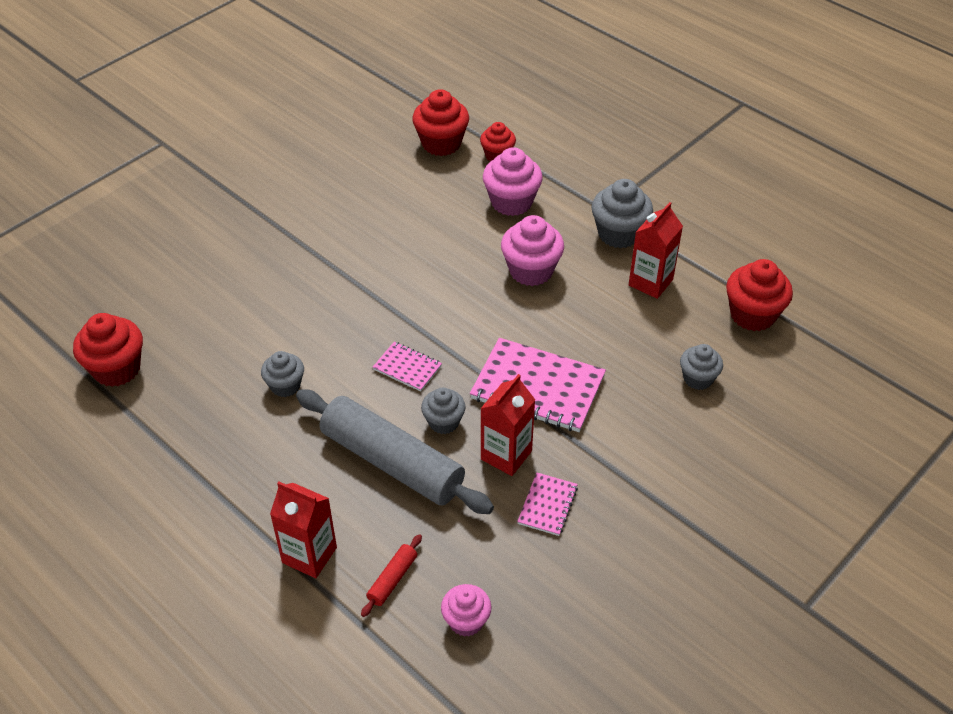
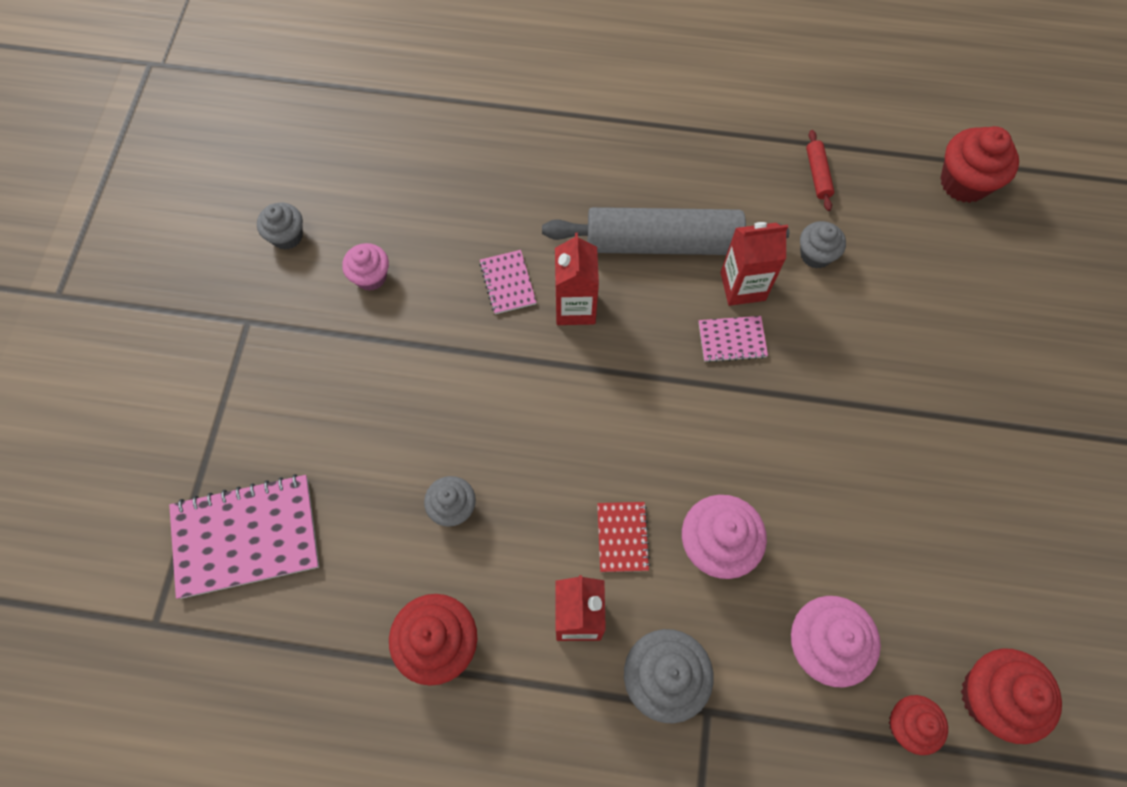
camera: 145 degrees right, 20 degrees up
(309, 555) = (656, 136): red carton -> red carton (742, 286)
(392, 579) = (581, 155): red rolling pin -> red rolling pin (817, 174)
(443, 422) = (653, 305): grey cupcake -> grey cupcake (287, 236)
(466, 621) = (504, 159): pink cupcake -> pink cupcake (371, 277)
(538, 387) = (599, 395): pink notebook -> pink notebook (246, 537)
(589, 304) = (622, 537): none -> red notebook

